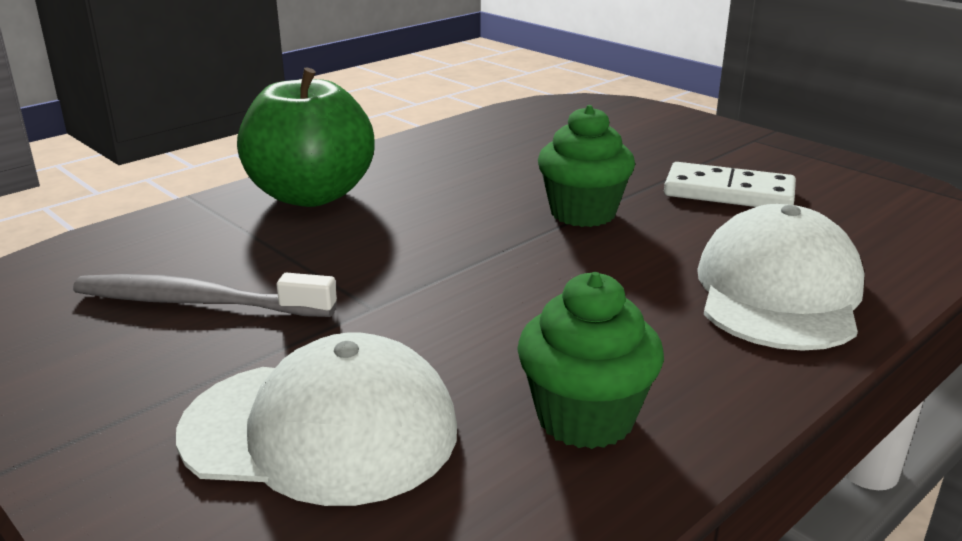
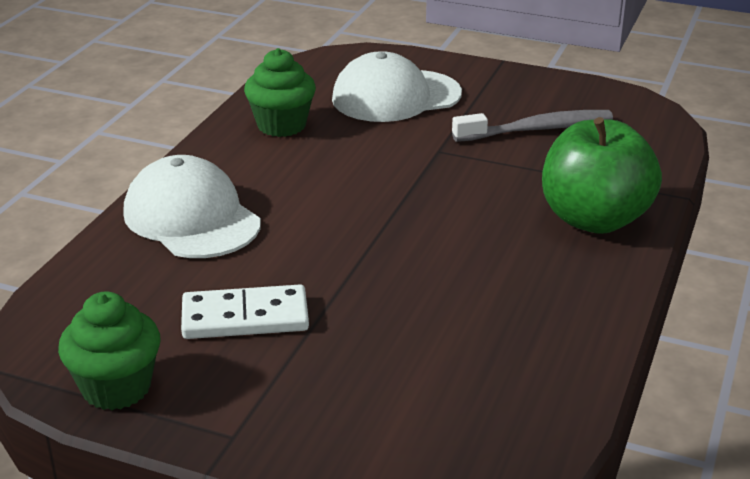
camera: 155 degrees right, 5 degrees up
(583, 213) = (363, 256): green cupcake -> green cupcake (116, 388)
(778, 292) = (191, 218): white cap -> white cap turned 150 degrees clockwise

